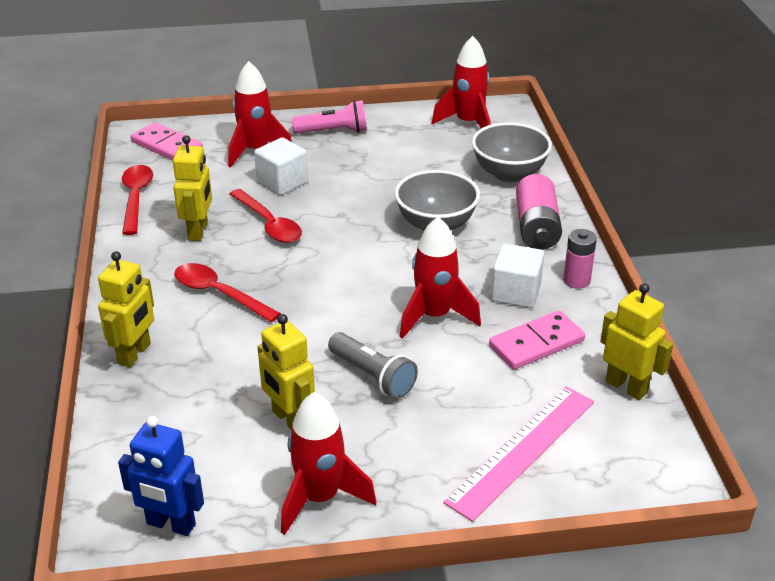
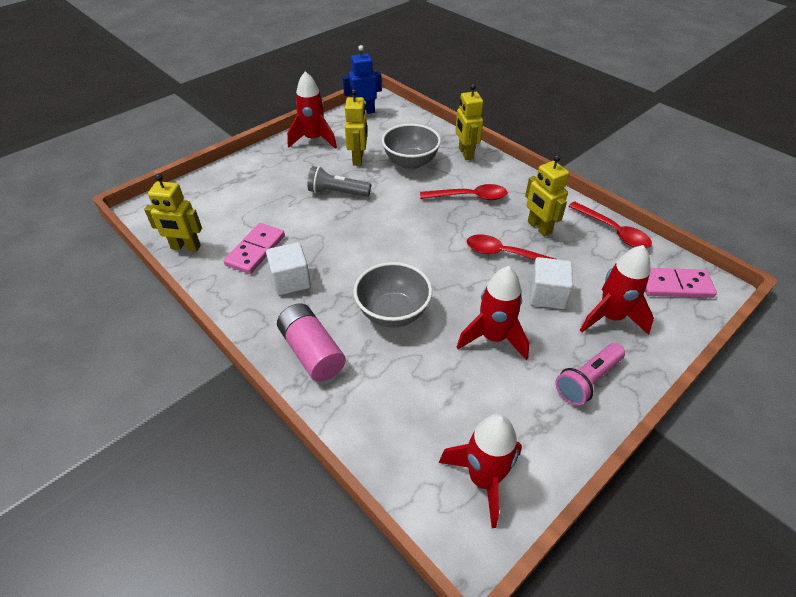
camera: 145 degrees right, 10 degrees up
(289, 419) = (358, 159): yellow robot -> yellow robot turned 75 degrees clockwise
(434, 316) = (332, 239): red rocket -> red rocket (493, 338)
(509, 173) = (380, 412): grey bowl -> grey bowl (410, 162)
(522, 450) = (232, 191): pink ruler -> none
(576, 280) = (252, 312): pink battery -> none

